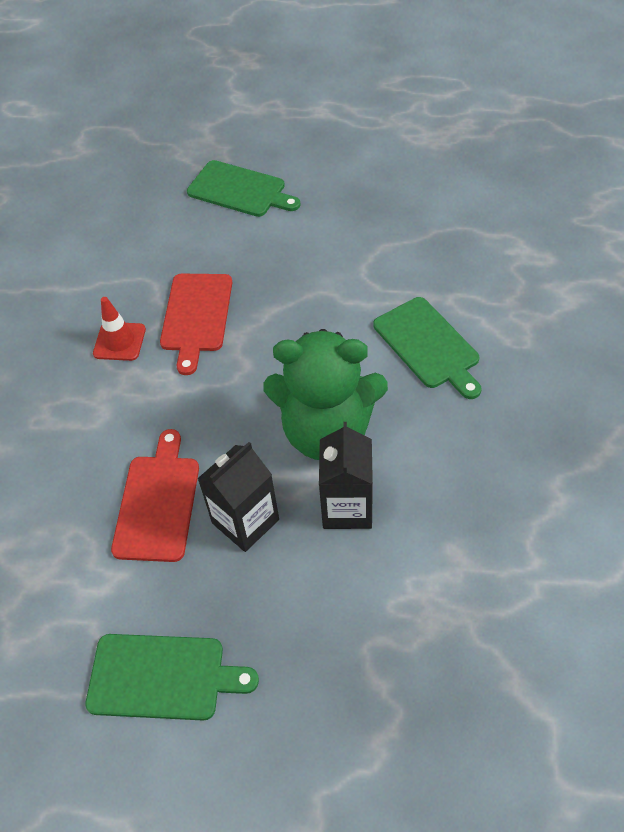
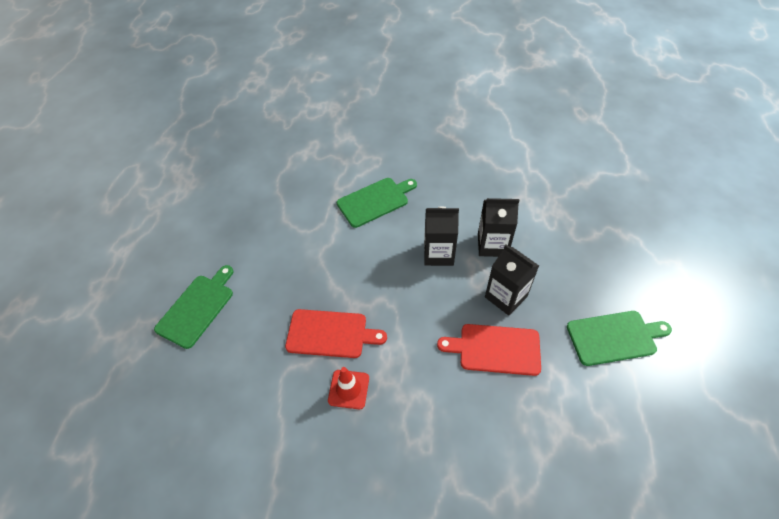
camera: 90 degrees left, 0 degrees up
(162, 677) = (614, 337): green cutting board -> green cutting board turned 75 degrees clockwise
(327, 431) = (438, 254): green teddy bear -> black carton

